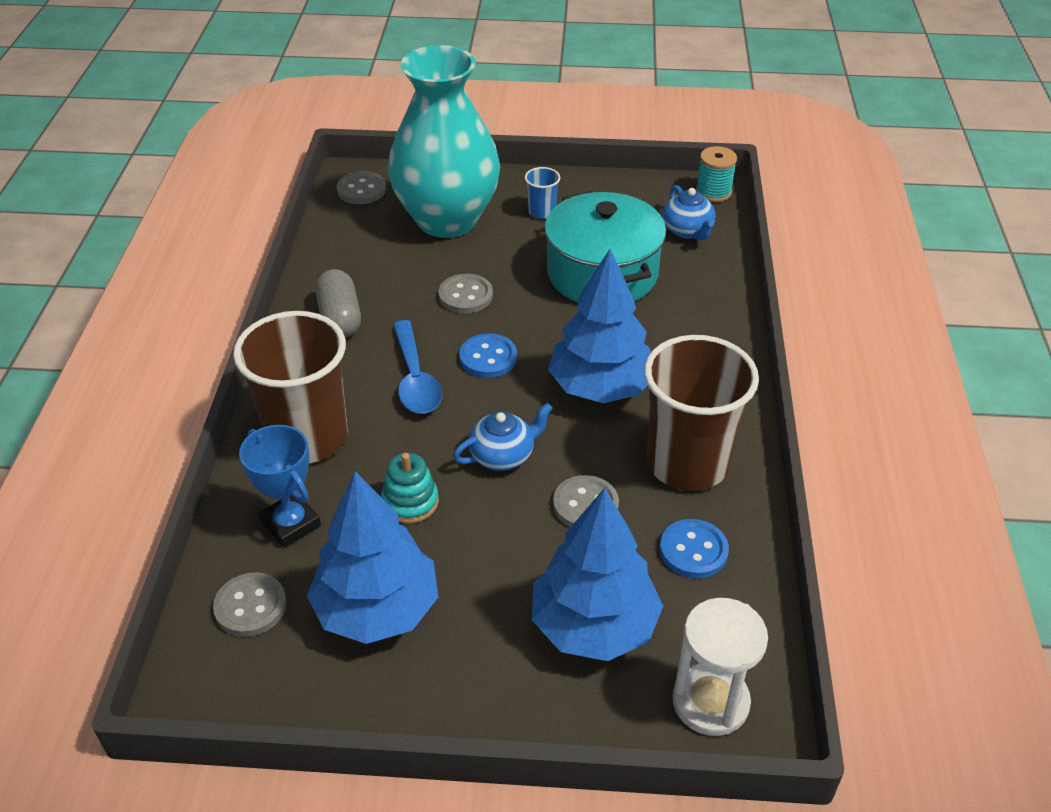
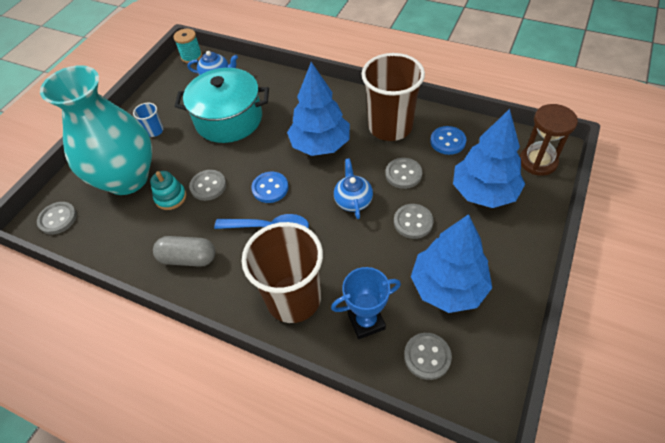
camera: 65 degrees left, 10 degrees up
(410, 502) = (371, 253): turquoise stacking toy -> turquoise stacking toy (171, 197)
(488, 539) = (413, 222): none -> grey button
(710, 702) = (538, 162): white hourglass -> brown hourglass

